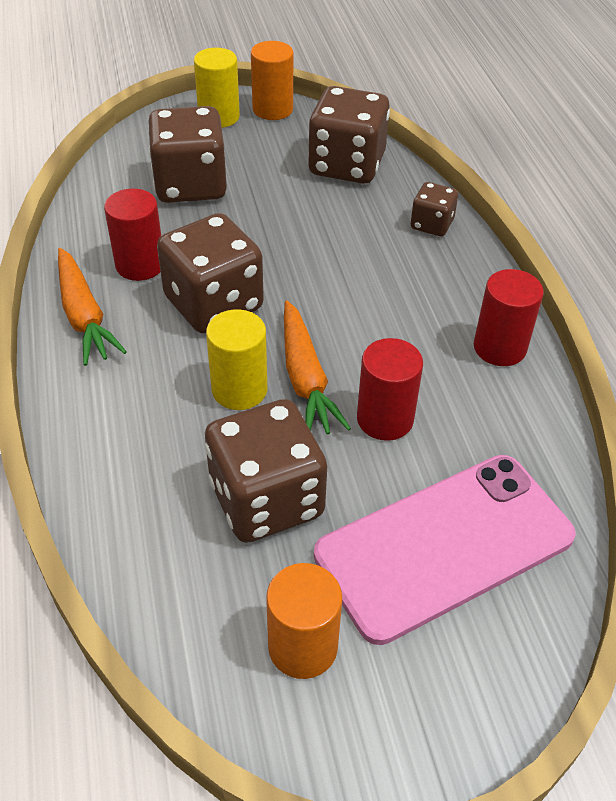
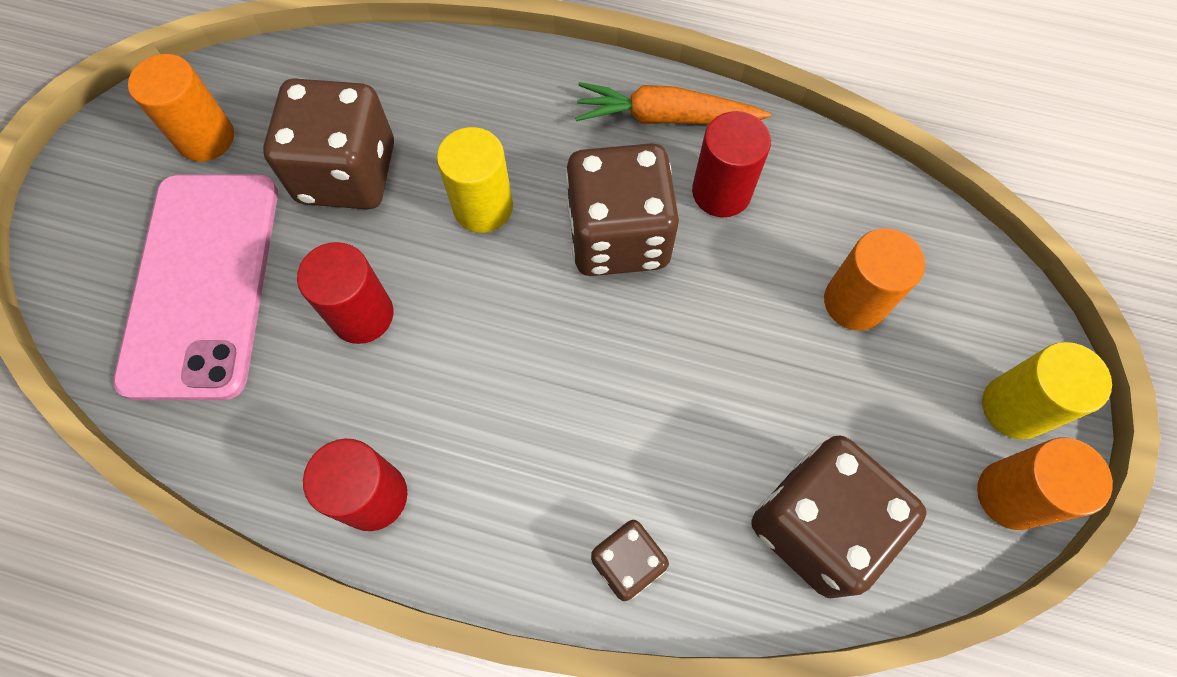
camera: 120 degrees right, 20 degrees up
(190, 185) = (854, 302): brown dice -> orange cylinder
(305, 378) = (460, 271): orange carrot -> none

